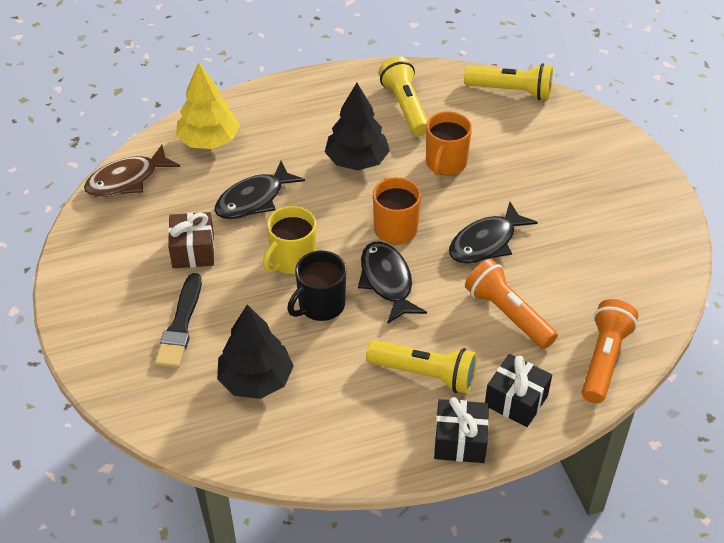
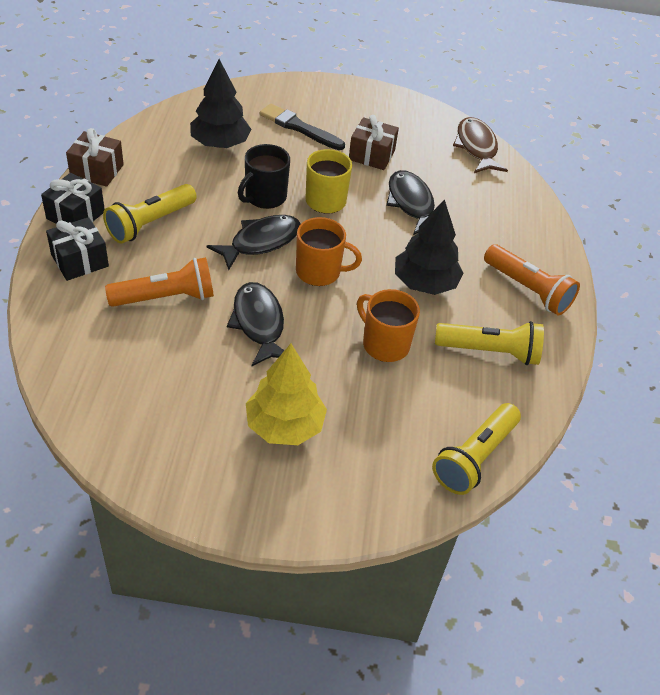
camera: 110 degrees right, 0 degrees up
(209, 141) = (503, 203): yellow tree -> yellow tree (284, 425)
(320, 305) = (264, 197): black mug -> black mug turned 120 degrees counterclockwise
(379, 464) = (97, 171): none -> brown gift
(387, 281) = (261, 242): black fish -> black fish turned 45 degrees counterclockwise
(604, 359) = (65, 334): orange flashlight -> orange flashlight (528, 290)

